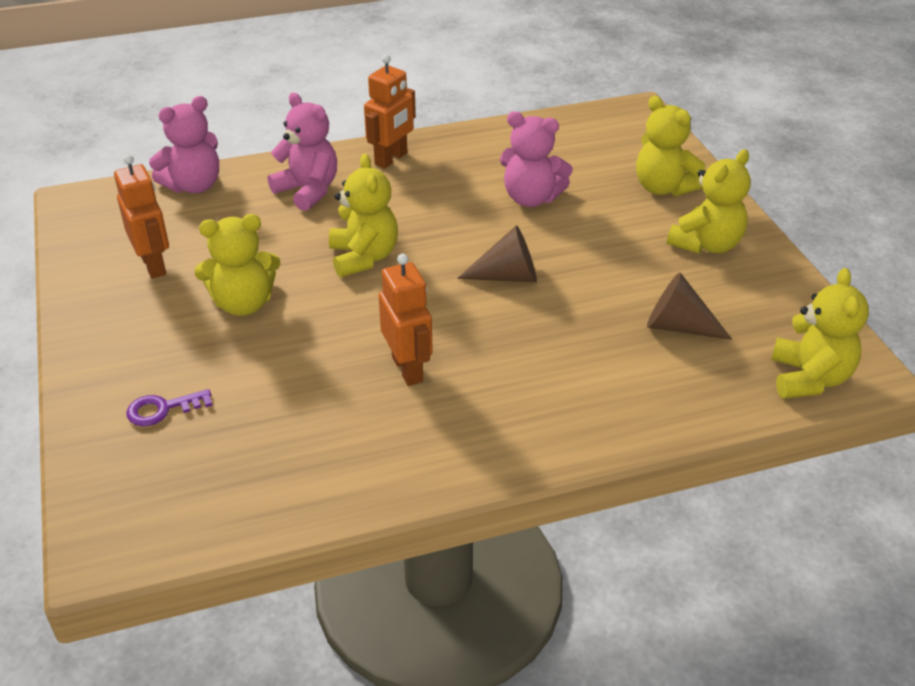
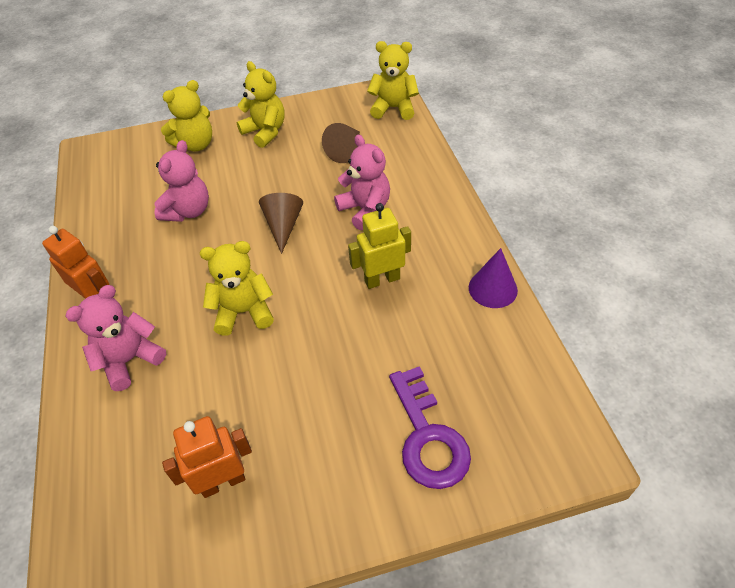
camera: 85 degrees left, 10 degrees up
(162, 409) = (428, 437): purple key -> purple key, size x1.89
(194, 186) = (86, 466): pink teddy bear -> pink teddy bear (365, 210)
(243, 304) = (294, 394): yellow teddy bear -> none
(384, 483) = (493, 288): none -> purple cone
(408, 369) = (382, 279): orange robot -> yellow robot

